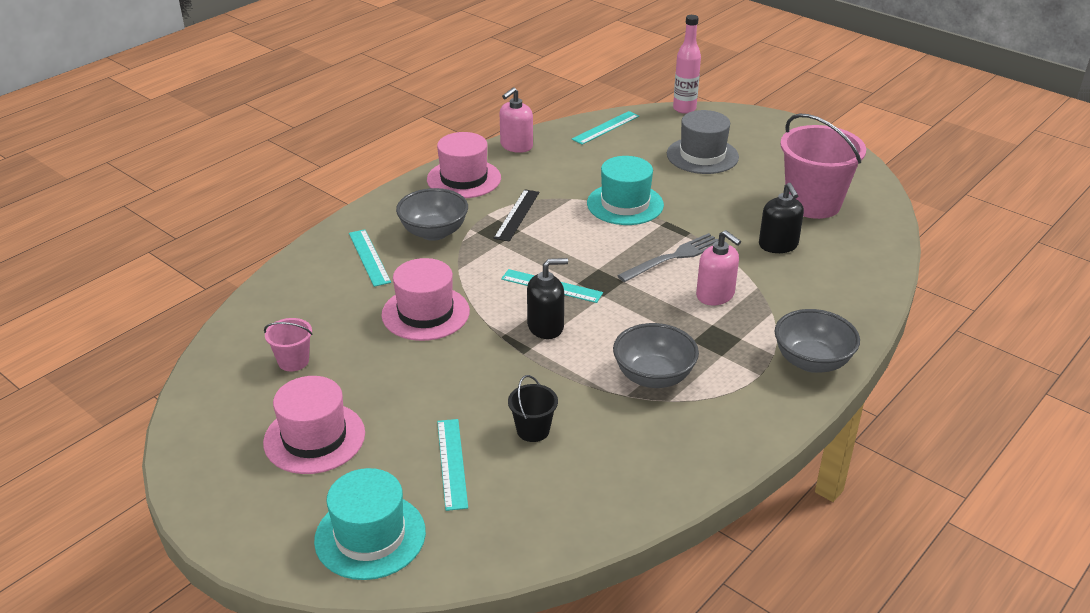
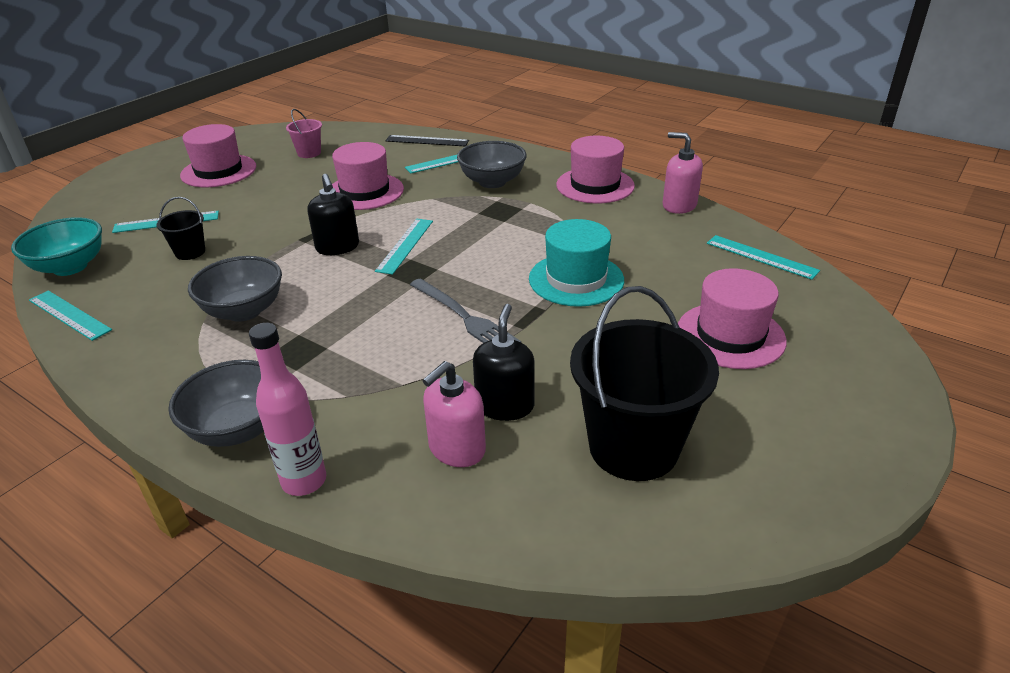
camera: 85 degrees right, 0 degrees up
(370, 536) = (106, 201): turquoise hat -> none
(517, 215) = (534, 217): black ruler -> black ruler (427, 141)
(547, 527) = (70, 267): none -> turquoise bowl
(649, 501) = (69, 315): none -> turquoise ruler
(684, 109) = (866, 316): pink bottle -> pink bottle (304, 481)
(702, 155) = (730, 335): grey hat -> pink hat
(715, 295) = (385, 350): pink soap dispenser -> pink soap dispenser (456, 449)
(778, 245) = (505, 405): black soap dispenser -> black soap dispenser turned 120 degrees clockwise
(813, 204) = (633, 447): pink bucket -> black bucket

